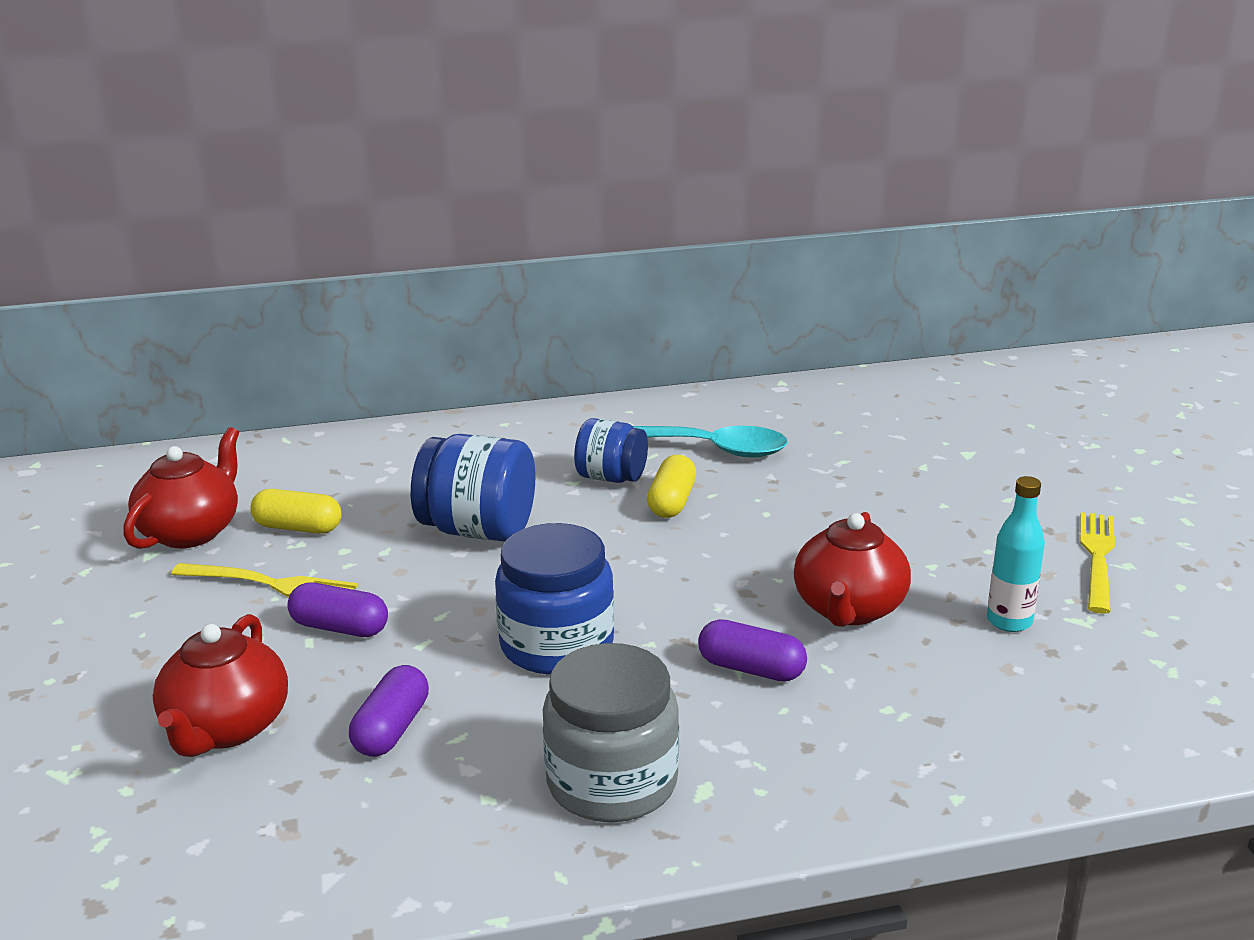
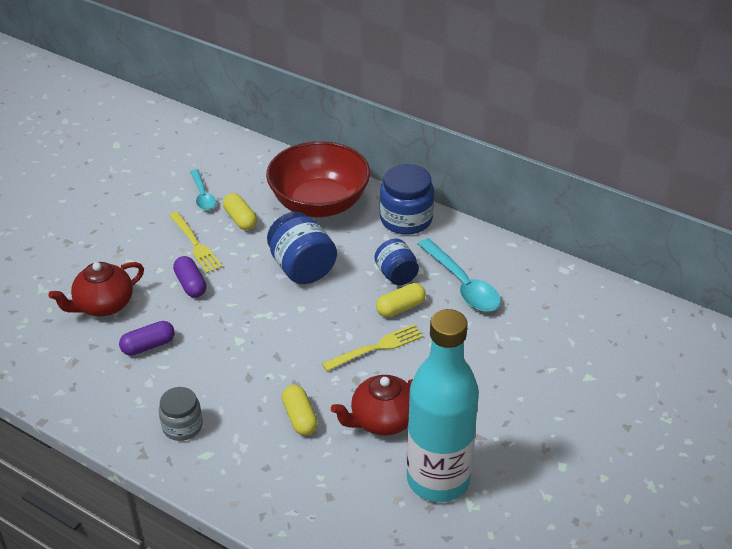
camera: 45 degrees right, 15 degrees up
(191, 531) = (203, 195): red teapot -> turquoise spoon
(388, 463) = (319, 203): none -> red bowl
(557, 645) = (249, 350): blue jar -> blue jar (406, 219)
(612, 782) = (182, 426): grey jar -> grey jar, size x0.64
(751, 669) = (300, 418): purple capsule -> yellow capsule
(1009, 621) = (438, 479): turquoise bottle -> turquoise bottle, size x2.38
(1097, 557) = (540, 481): yellow fork -> yellow fork (377, 347)

